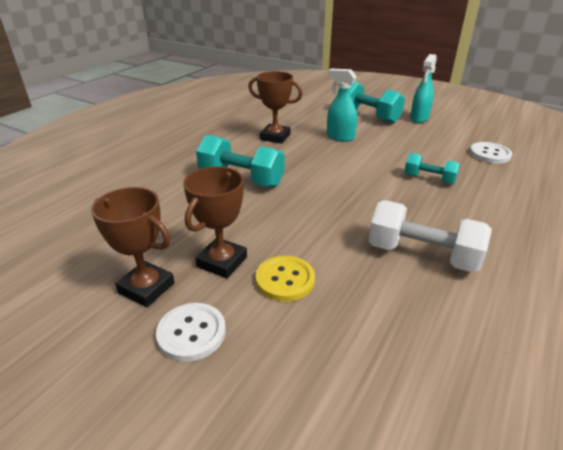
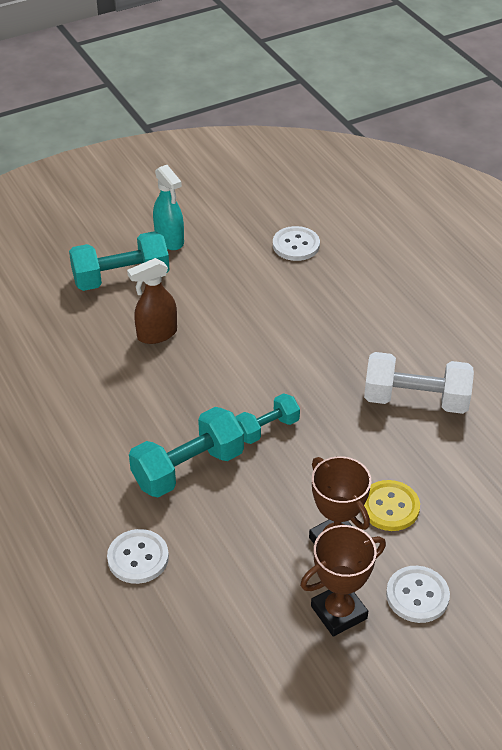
camera: 60 degrees left, 10 degrees up
(152, 185) = (138, 558): none -> white button
(275, 137) = (104, 392): brown trophy -> none
(340, 137) = (156, 334): turquoise spray bottle -> brown spray bottle
(422, 255) = (415, 400): white dumbbell -> white dumbbell turned 45 degrees clockwise
(429, 179) = (306, 320): turquoise dumbbell -> turquoise dumbbell (267, 429)

